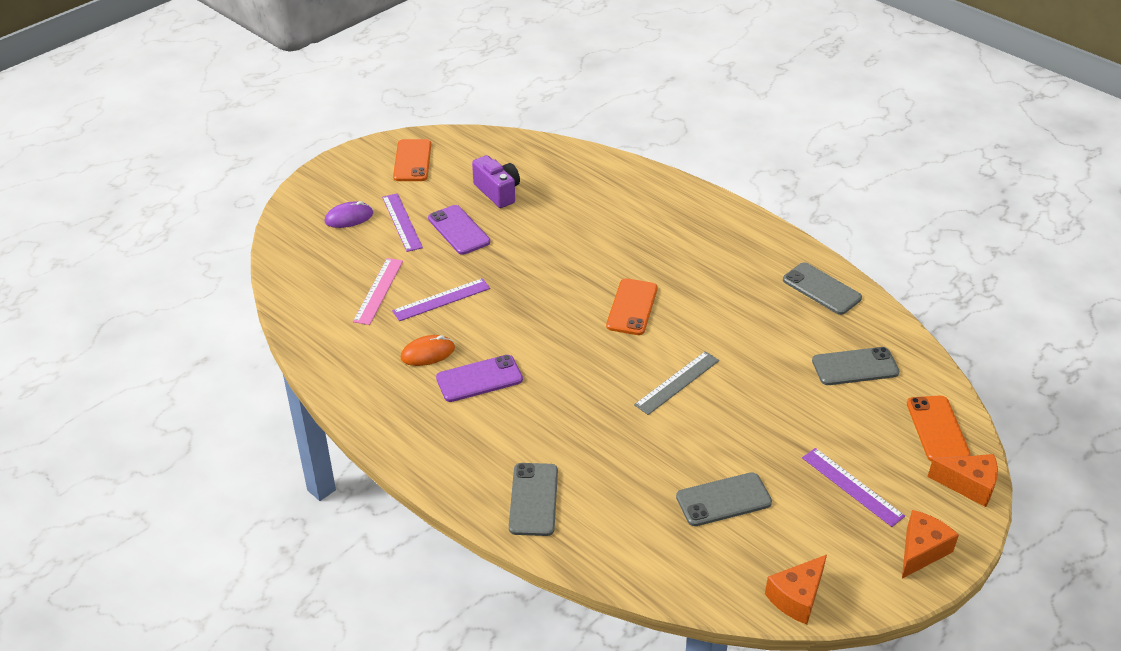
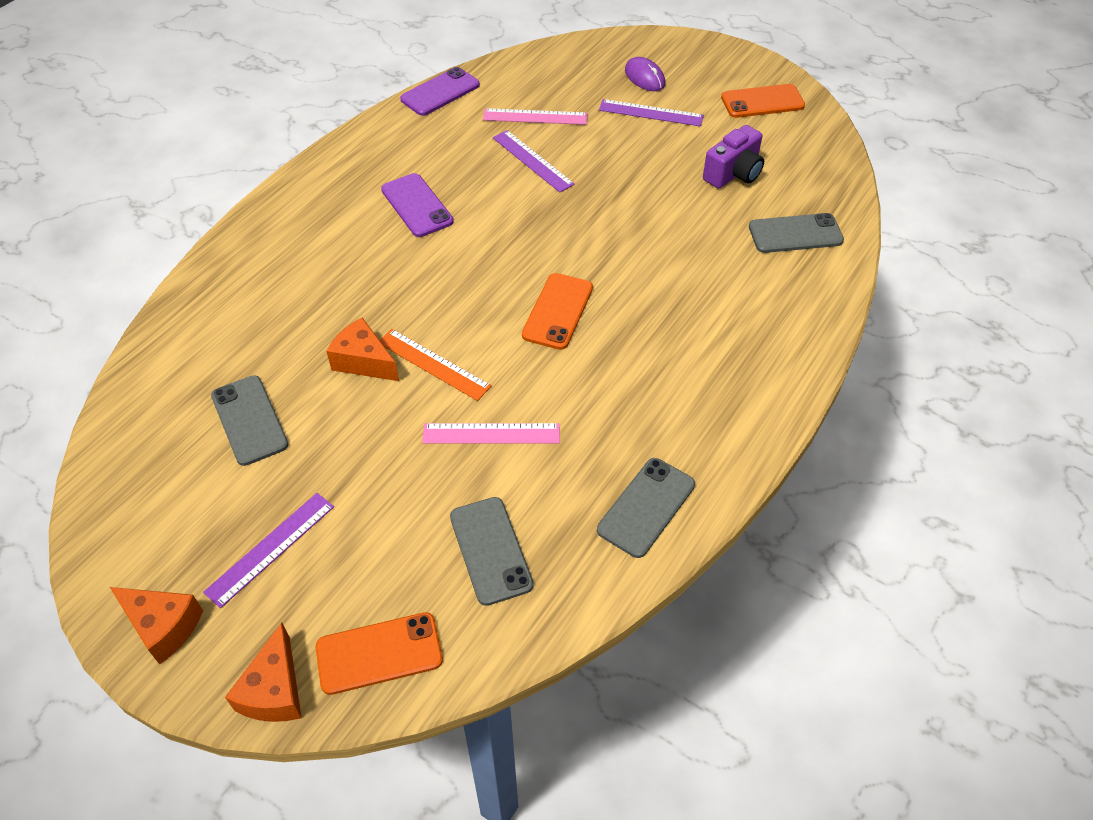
camera: 80 degrees right, 10 degrees up
(402, 222) = (651, 113): purple ruler -> purple ruler turned 45 degrees clockwise
(428, 353) = (449, 165): orange mouse -> none
(459, 230) = (652, 155): purple phone -> purple phone (440, 92)
(533, 499) = (251, 267): grey phone -> grey phone (795, 234)
(632, 307) = (557, 311): orange phone -> orange phone turned 75 degrees counterclockwise
(677, 382) = (433, 364): grey ruler -> orange ruler
(751, 356) = (491, 433): none -> pink ruler
(797, 597) = (105, 495): orange cheese -> orange cheese (364, 361)

